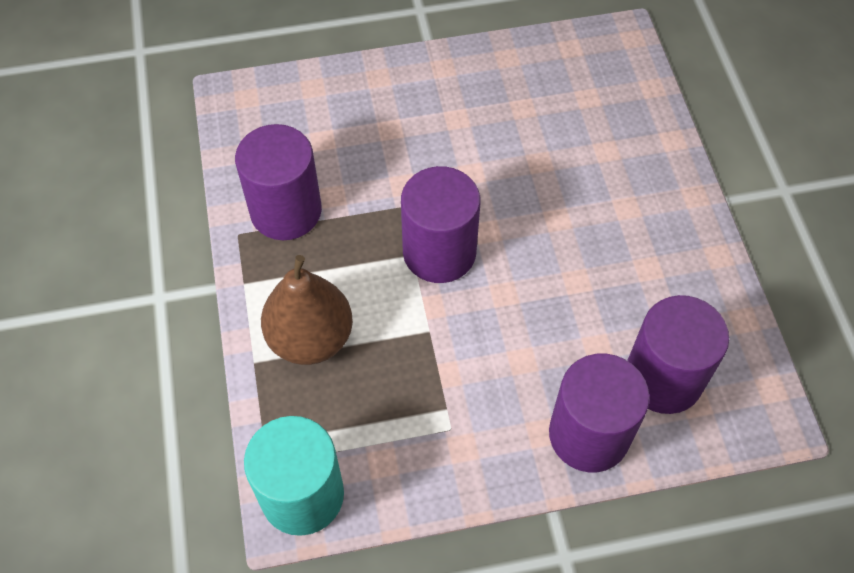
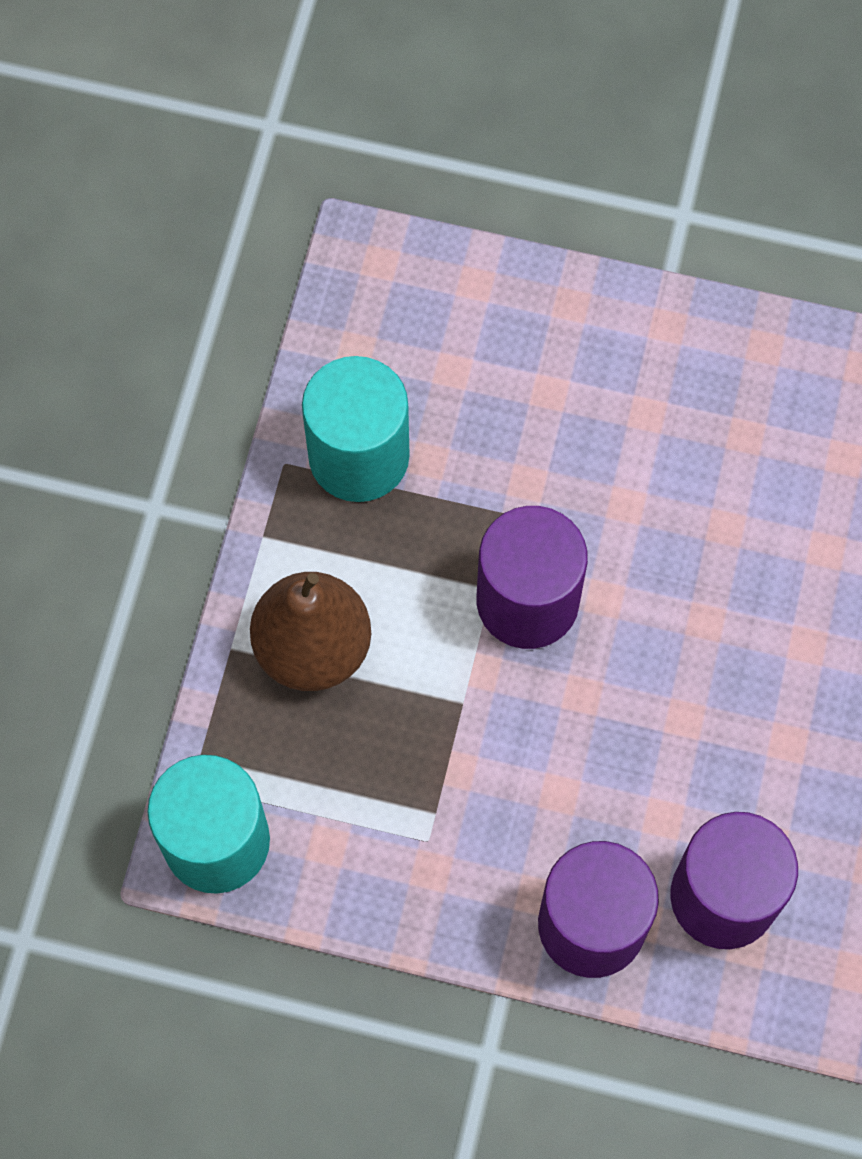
camera: 25 degrees right, 10 degrees up
(286, 211) = (359, 456): purple cylinder -> turquoise cylinder

